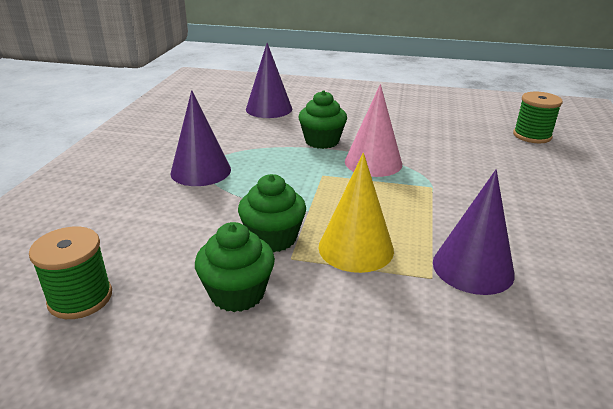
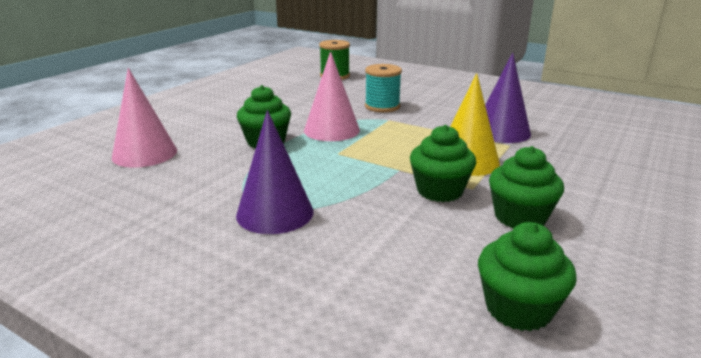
camera: 70 degrees left, 5 degrees down
(80, 298) = (518, 308): green spool -> green cupcake
(269, 109) = (144, 154): purple cone -> pink cone
(467, 177) = (382, 106): none -> turquoise spool

